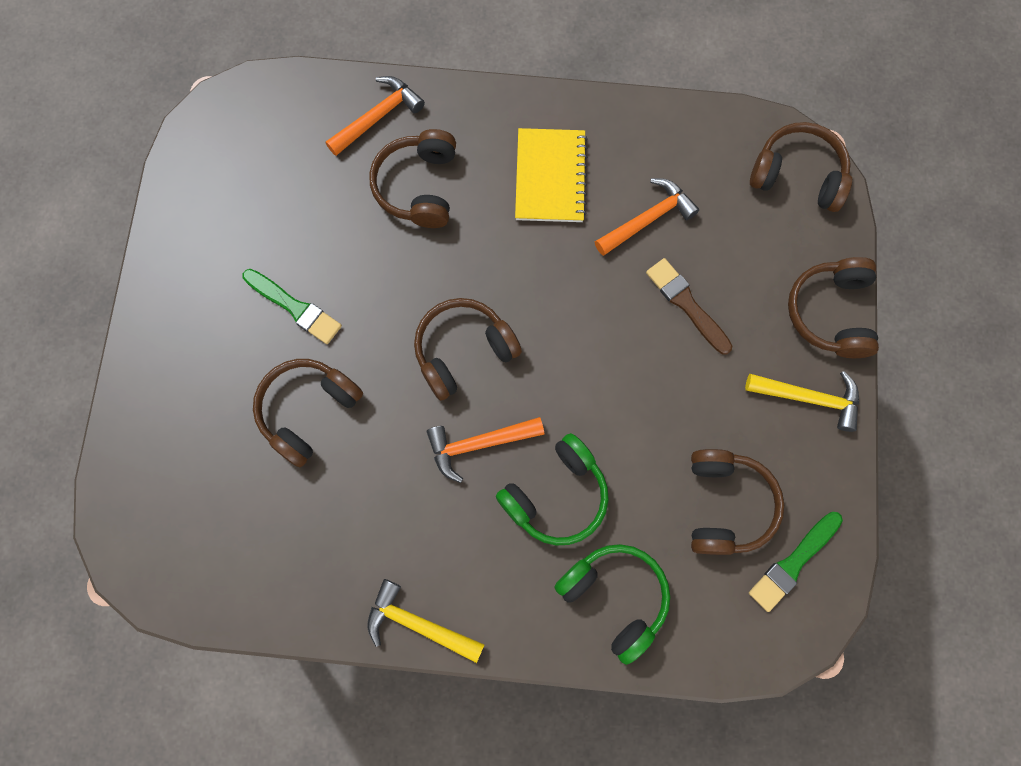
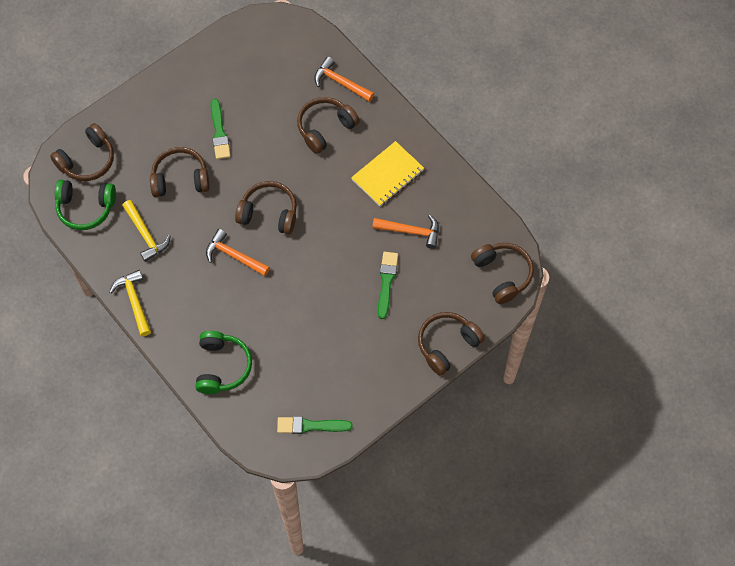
camera: 45 degrees right, 10 degrees down
(378, 117) = (340, 83): orange hammer -> orange hammer turned 150 degrees counterclockwise
(556, 495) = (243, 306): green headphones -> green headphones (85, 208)
(686, 304) = (386, 282): brown brush -> green brush
(726, 504) = (309, 376): brown headphones -> brown headphones (87, 160)
(808, 398) = (395, 369): yellow hammer -> yellow hammer (146, 234)

